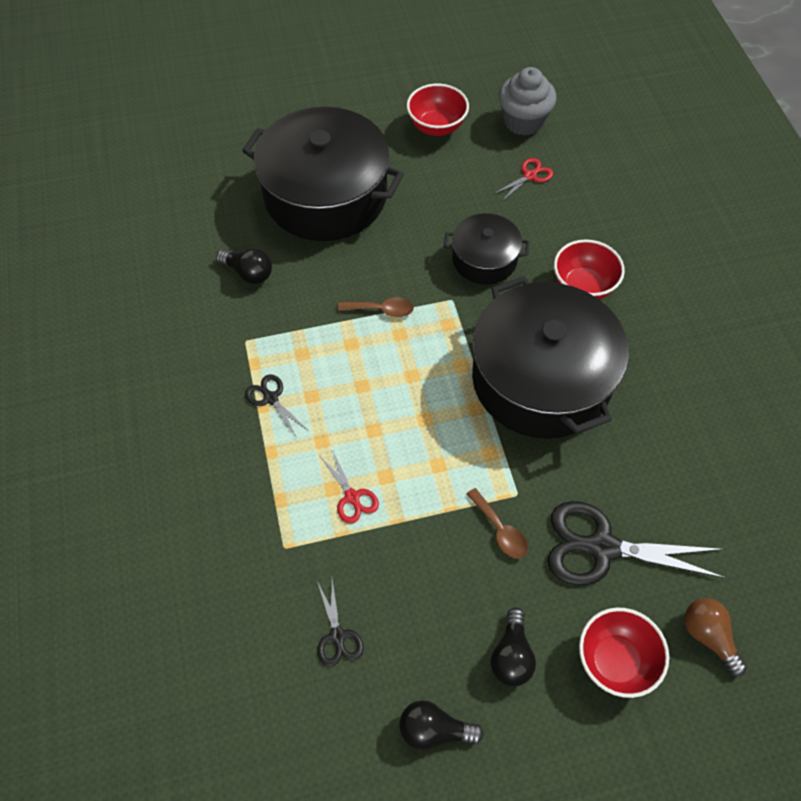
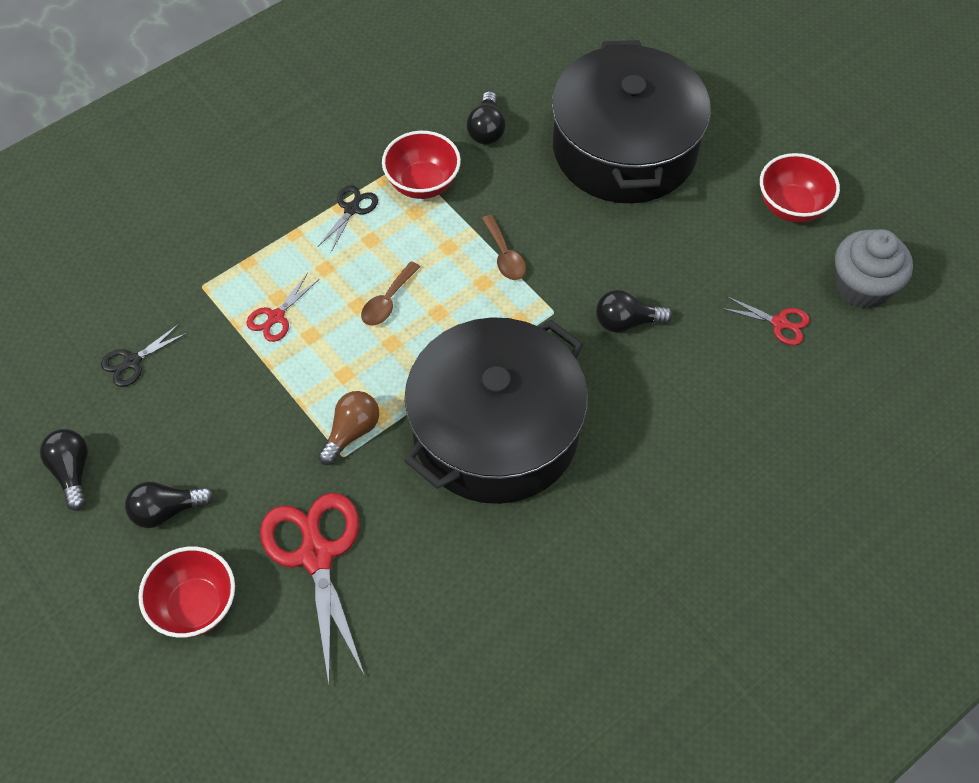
camera: 65 degrees right, 0 degrees up
(484, 259) = (627, 322): black pot -> black light bulb
(500, 530) = (295, 455): brown spoon -> brown spoon (387, 301)
(583, 286) = (646, 431): red bowl -> red bowl (422, 184)
(602, 547) = (316, 555): black scissors -> red scissors
(708, 636) = (256, 689): brown light bulb -> brown light bulb (351, 432)

